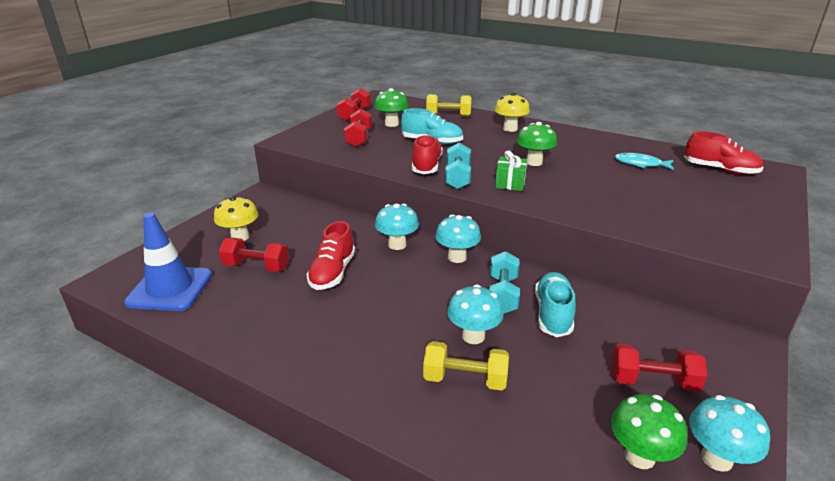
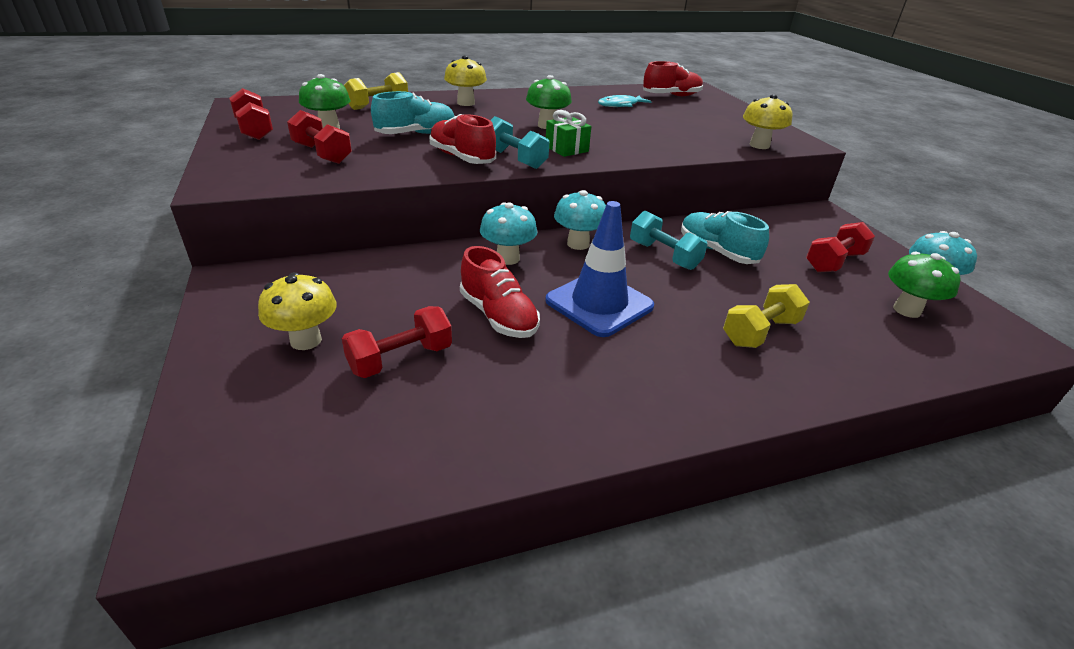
camera: 50 degrees left, 5 degrees up
(170, 289) = (329, 454): blue traffic cone -> blue traffic cone (599, 303)
(473, 336) = (705, 298): turquoise mushroom -> none
(705, 242) = (759, 145): none -> yellow mushroom

